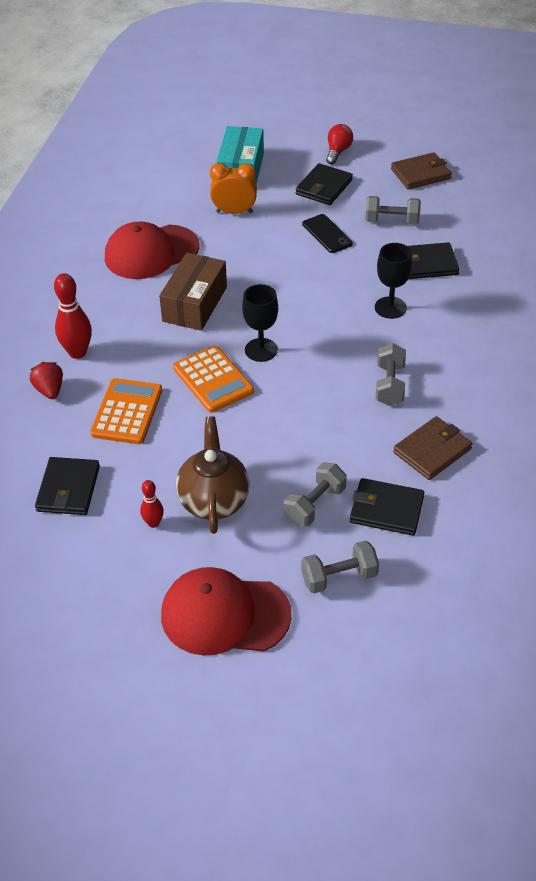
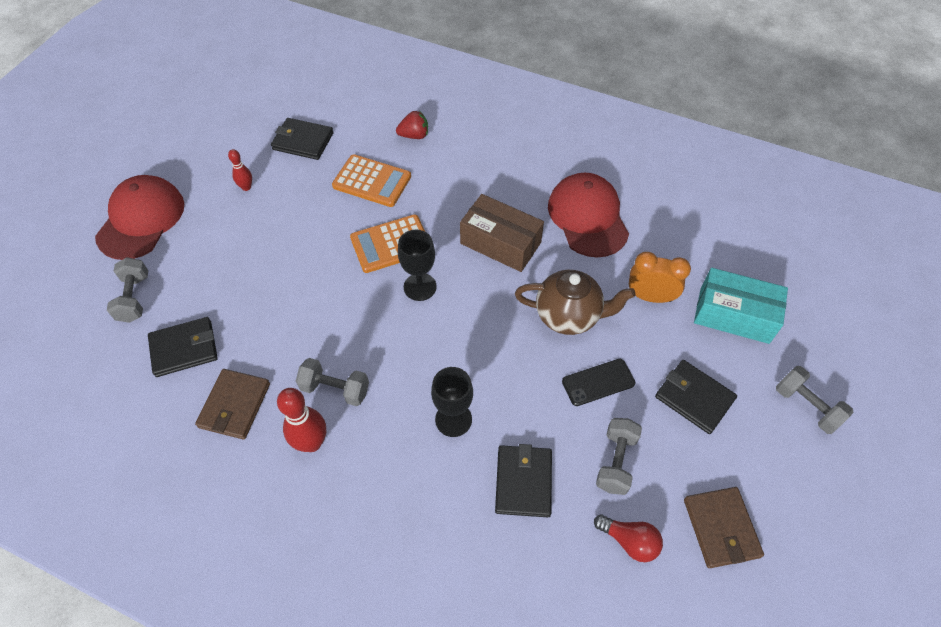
camera: 100 degrees right, 10 degrees up
(77, 352) = (455, 155): red bowling pin -> red bowling pin (312, 443)
(214, 501) = (251, 227): brown teapot -> brown teapot (568, 316)
(234, 212) = (650, 297): orange clock -> orange clock turned 90 degrees counterclockwise
(314, 504) = (215, 295): grey dumbbell -> grey dumbbell (806, 406)
(337, 152) = (775, 431): red light bulb -> red light bulb (629, 541)
(386, 509) = (184, 348): black wallet -> black wallet turned 45 degrees clockwise
(432, 450) = (234, 405): brown wallet -> brown wallet turned 45 degrees clockwise

